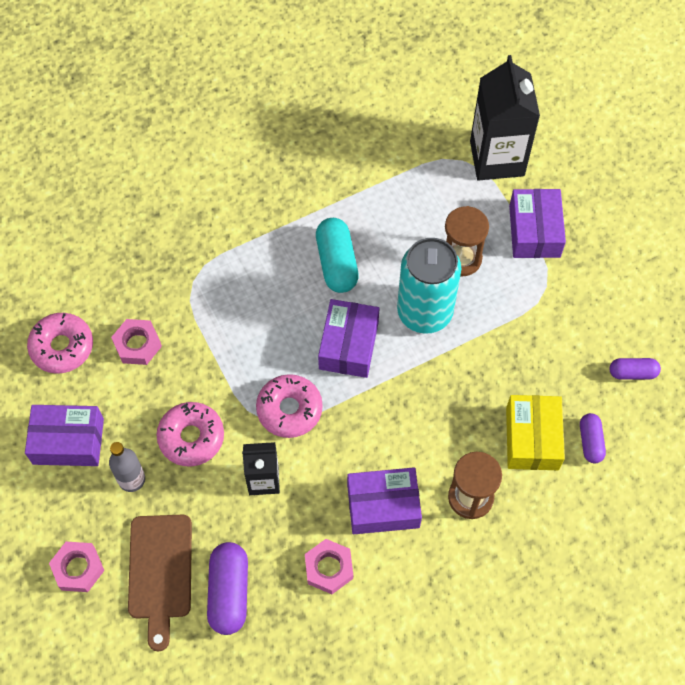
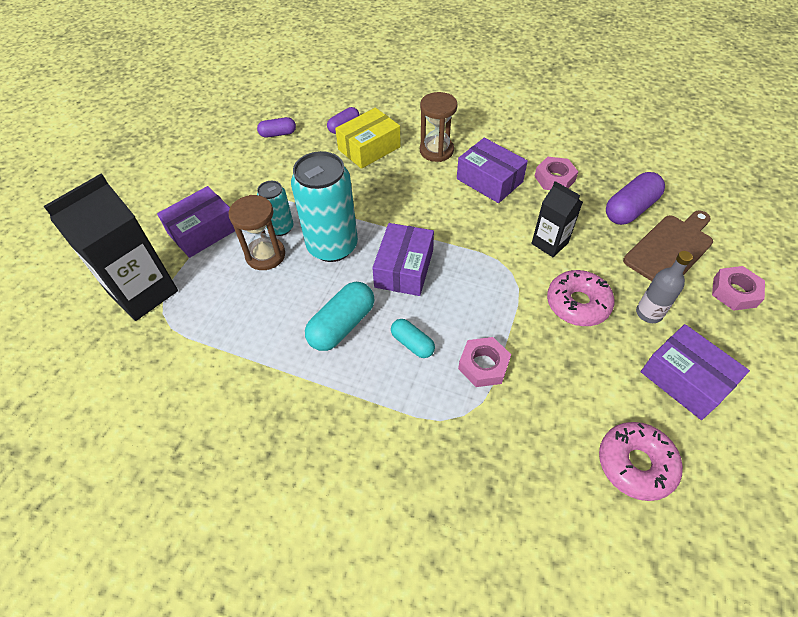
camera: 130 degrees left, 10 degrees down
(137, 345) = (562, 404): pink nut -> pink nut (483, 365)
(275, 295) = (412, 344): none -> turquoise capsule
(289, 409) = (489, 265): pink donut -> none
(349, 345) = (404, 268): purple box -> purple box turned 45 degrees counterclockwise
(484, 289) = (280, 228): none -> turquoise can
(632, 373) = (278, 134): purple capsule -> purple capsule turned 60 degrees counterclockwise

